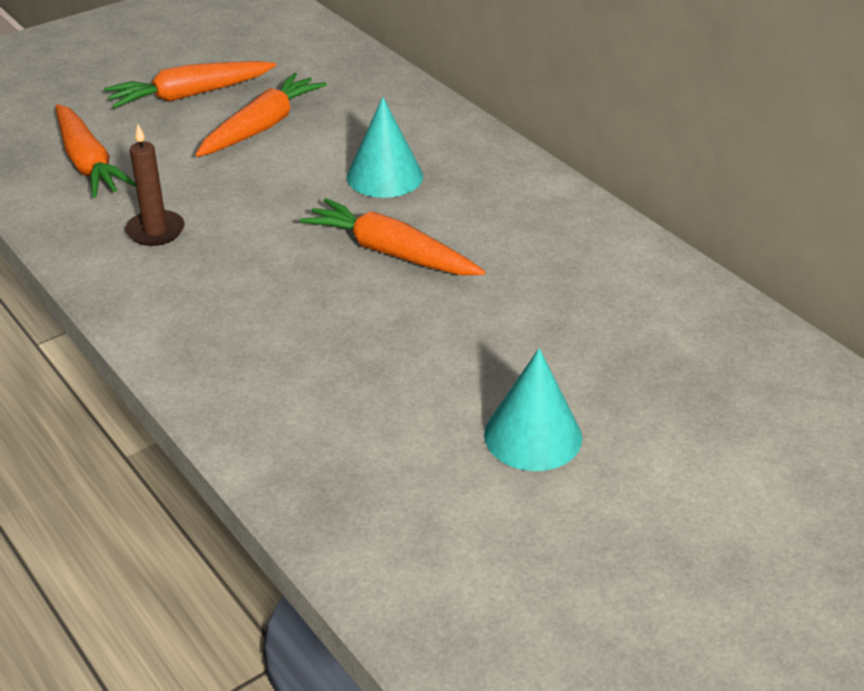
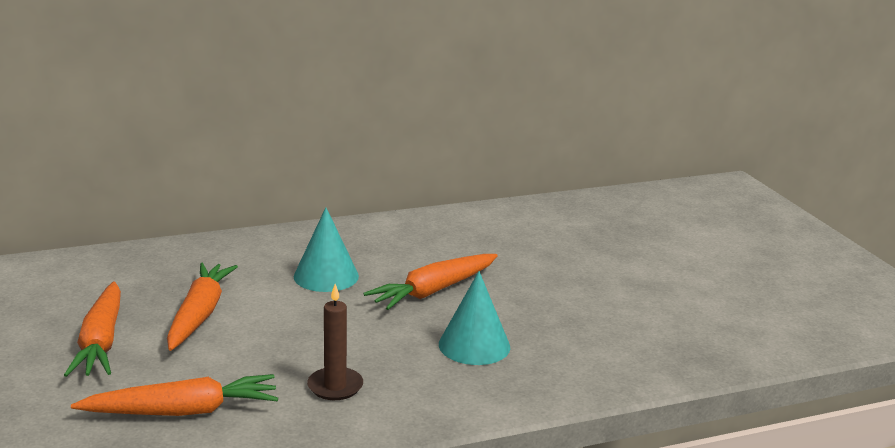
camera: 75 degrees left, 15 degrees down
(261, 127) = (199, 315): orange carrot -> orange carrot turned 45 degrees clockwise
(533, 436) = (655, 281): turquoise cone -> turquoise cone (474, 345)

